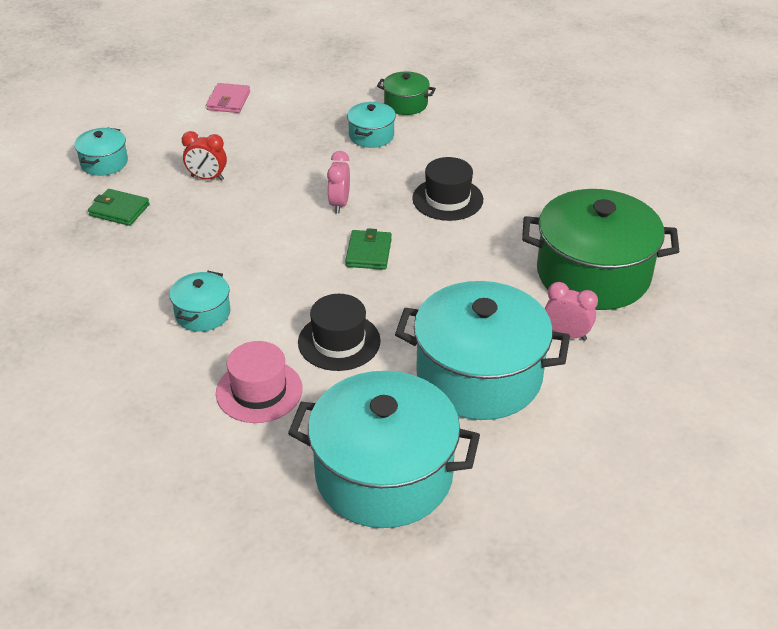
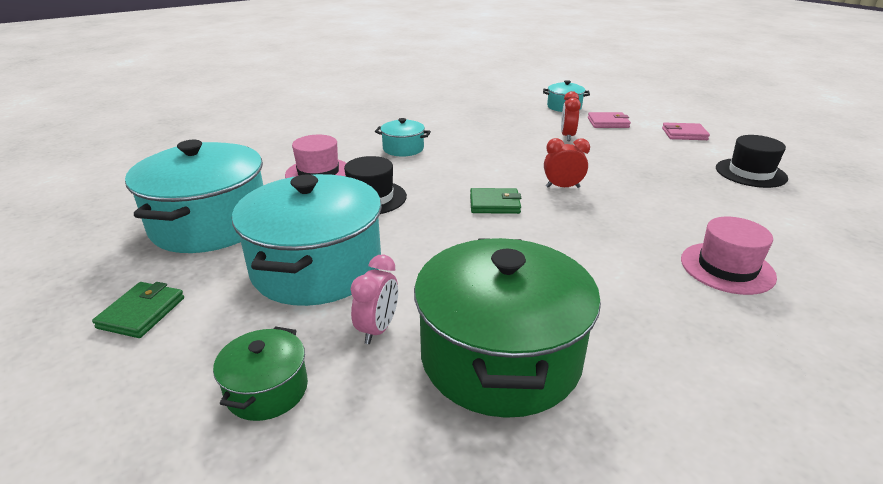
camera: 85 degrees right, 10 degrees down
(119, 210) = (512, 116): green wallet -> green wallet (142, 313)
(175, 141) = (608, 123): none -> pink wallet
(339, 204) = (562, 187): pink clock -> red clock
(371, 136) = (690, 196): turquoise pot -> none
(406, 104) = (774, 211): green pot -> green pot (267, 390)
(447, 199) = (606, 243): black hat -> black hat (750, 173)
(487, 151) = (727, 268): none -> pink hat

